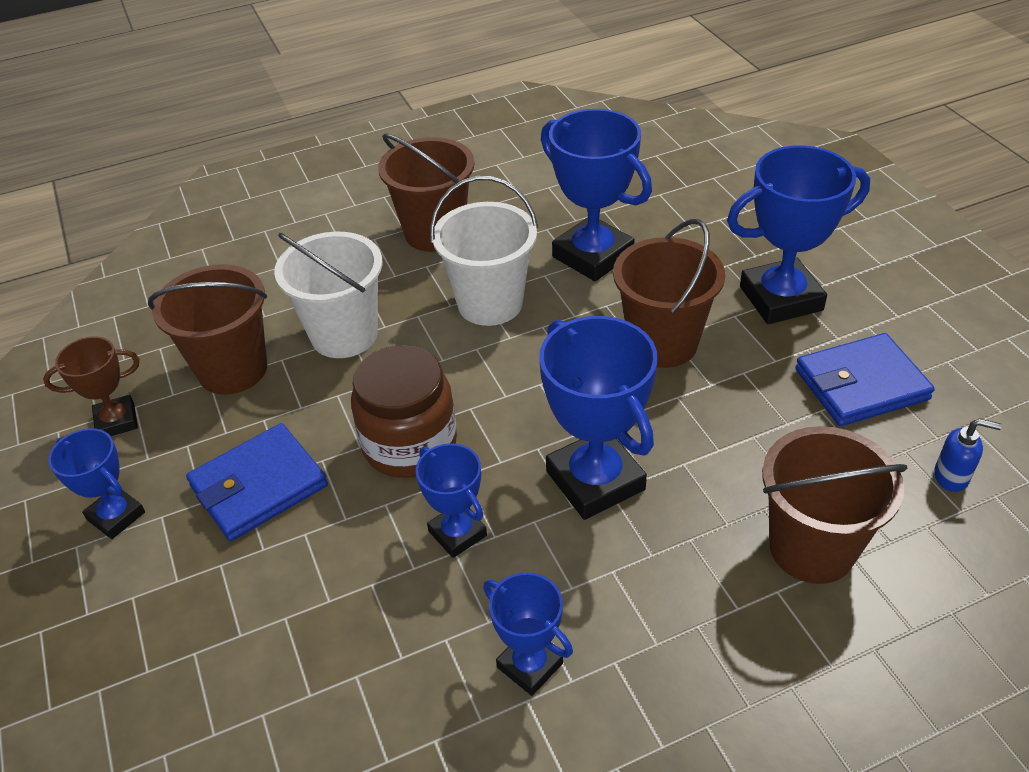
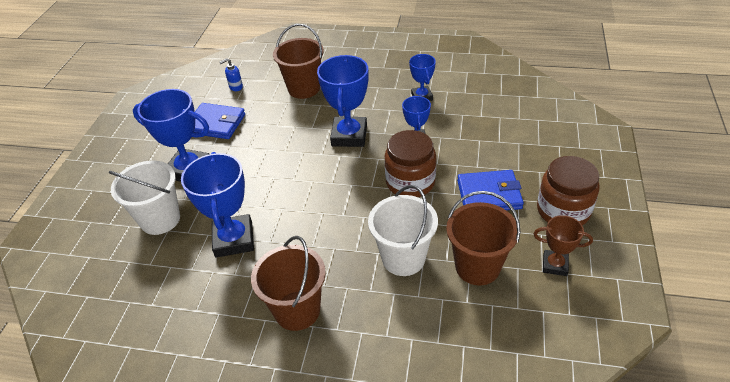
camera: 145 degrees left, 0 degrees up
(116, 516) = (563, 210): blue trophy -> brown jar
(490, 303) = (313, 237): white bucket -> white bucket (160, 219)
(662, 343) = (262, 175): brown bucket -> none
(951, 477) = (235, 87): blue soap dispenser -> blue soap dispenser turned 75 degrees counterclockwise

